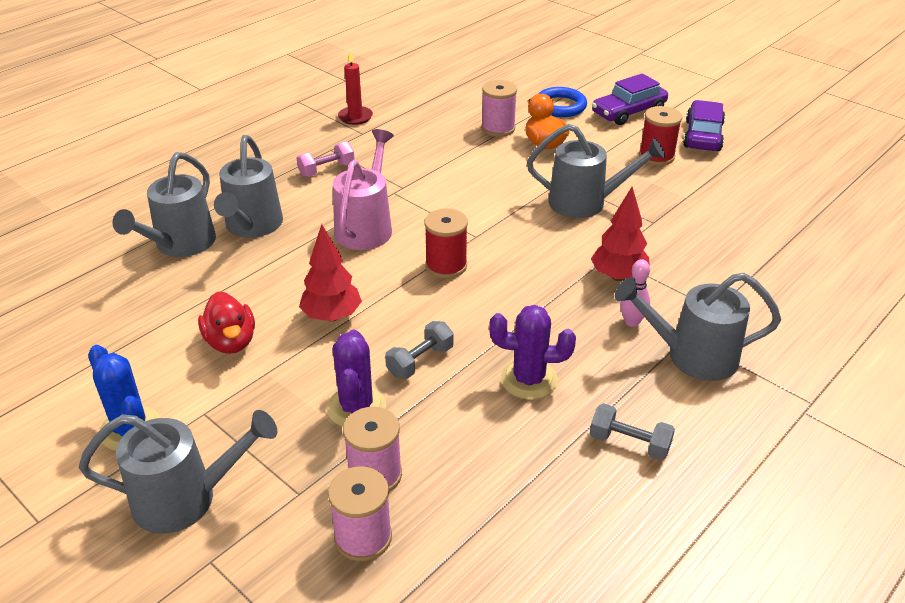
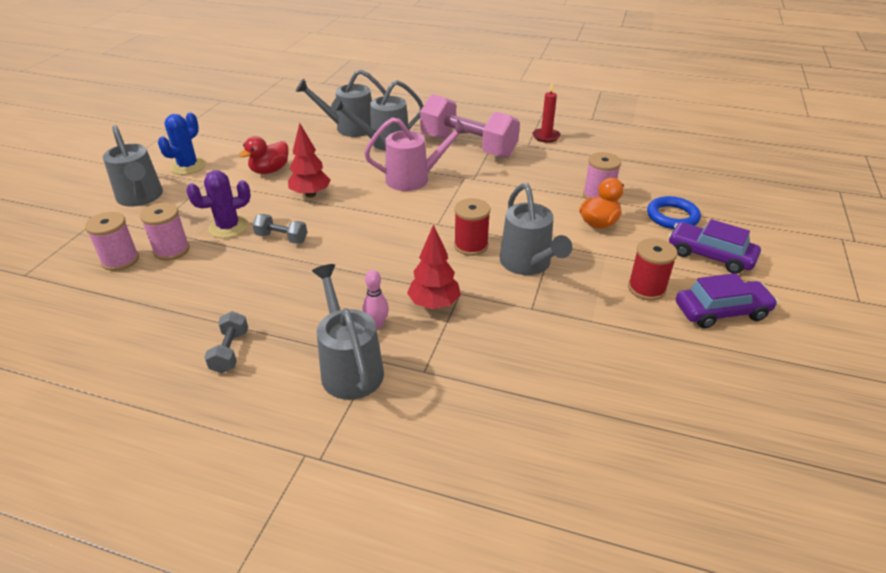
camera: 65 degrees right, 0 degrees up
(326, 170) = (468, 146): pink dumbbell -> pink dumbbell, size x2.31
(446, 266) = (392, 221): red spool -> red spool (471, 245)
(529, 379) = (282, 288): purple cactus -> none

